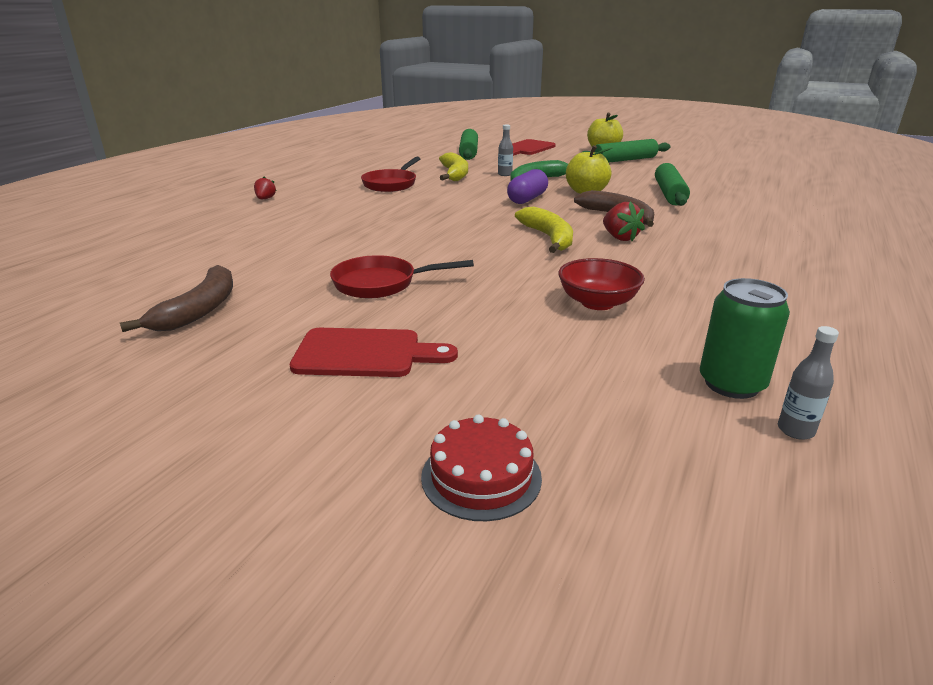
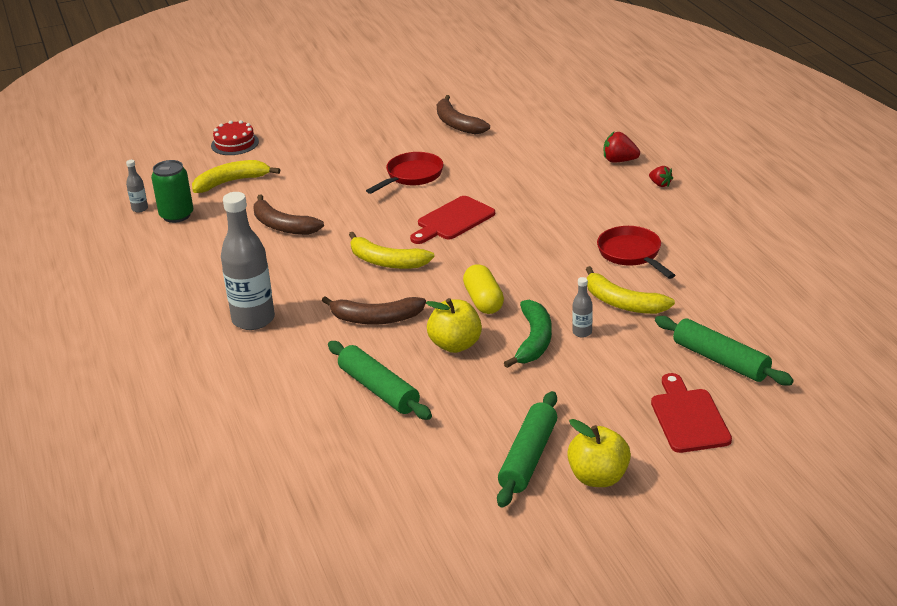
camera: 135 degrees right, 5 degrees up
(365, 353) = (344, 149): red cutting board -> red cutting board (453, 220)
(527, 199) = (483, 301): purple capsule -> yellow capsule
(588, 393) = (231, 182): none -> yellow banana
(597, 303) = (282, 226): red bowl -> brown banana
(620, 238) = (339, 290): red strawberry -> red strawberry (619, 161)
(725, 248) = (253, 319): none -> grey bottle

